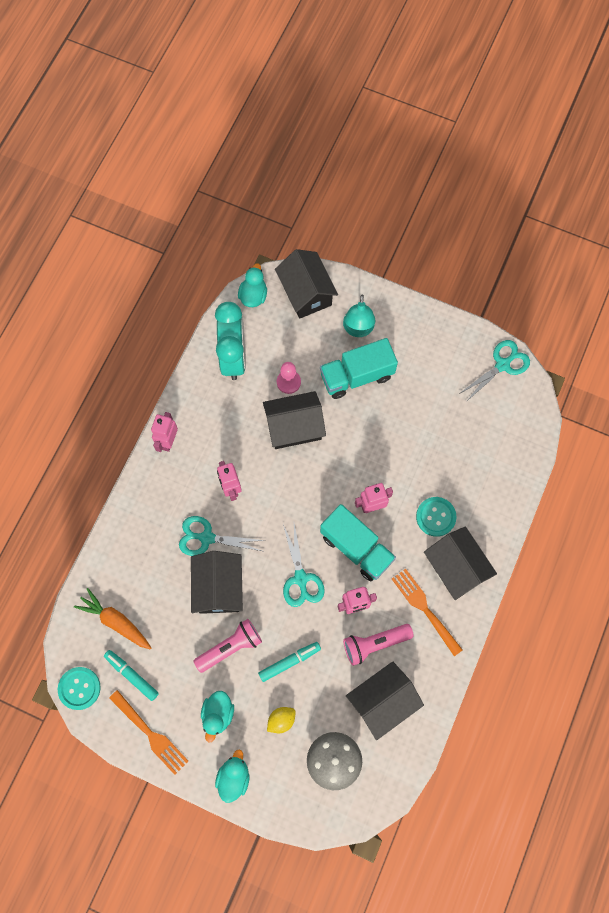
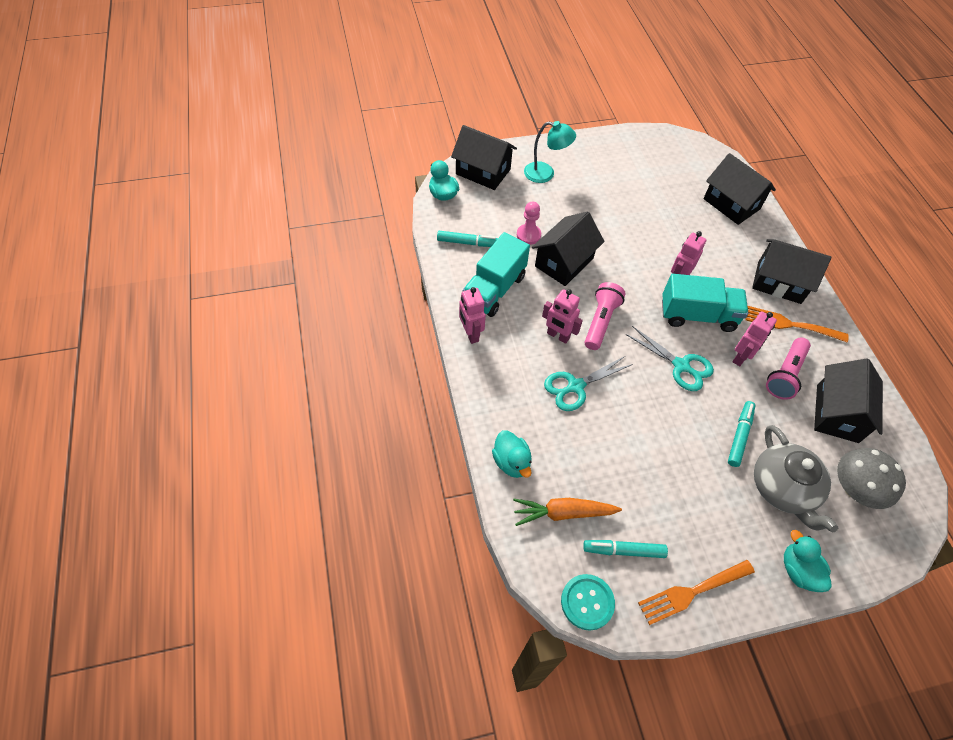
camera: 40 degrees left, 15 degrees down
(150, 734) = (692, 592): orange fork -> orange fork turned 150 degrees clockwise
(218, 714) = (729, 525): turquoise duck -> turquoise duck (511, 462)
(219, 587) = (624, 419): black house -> black house (731, 204)
(230, 647) = (682, 460): pink flashlight -> pink flashlight (600, 321)
(234, 357) = (468, 243): turquoise clock -> turquoise marker
(281, 720) = (783, 488): yellow lemon -> grey teapot
(356, 376) = (575, 202): turquoise truck -> turquoise truck (494, 289)
(358, 329) = (545, 174): turquoise lamp -> turquoise lamp turned 45 degrees counterclockwise
(435, 517) = (728, 258): turquoise button -> none
(502, 365) = (667, 141): turquoise scissors -> none

